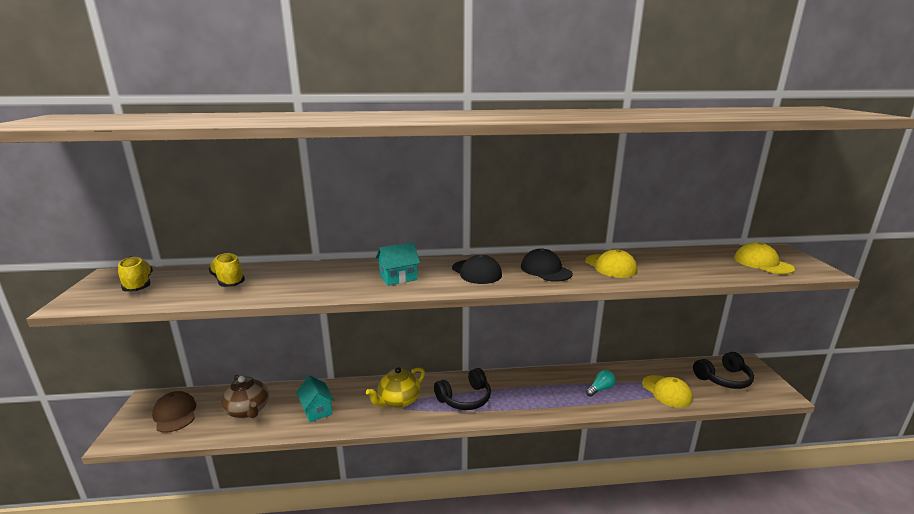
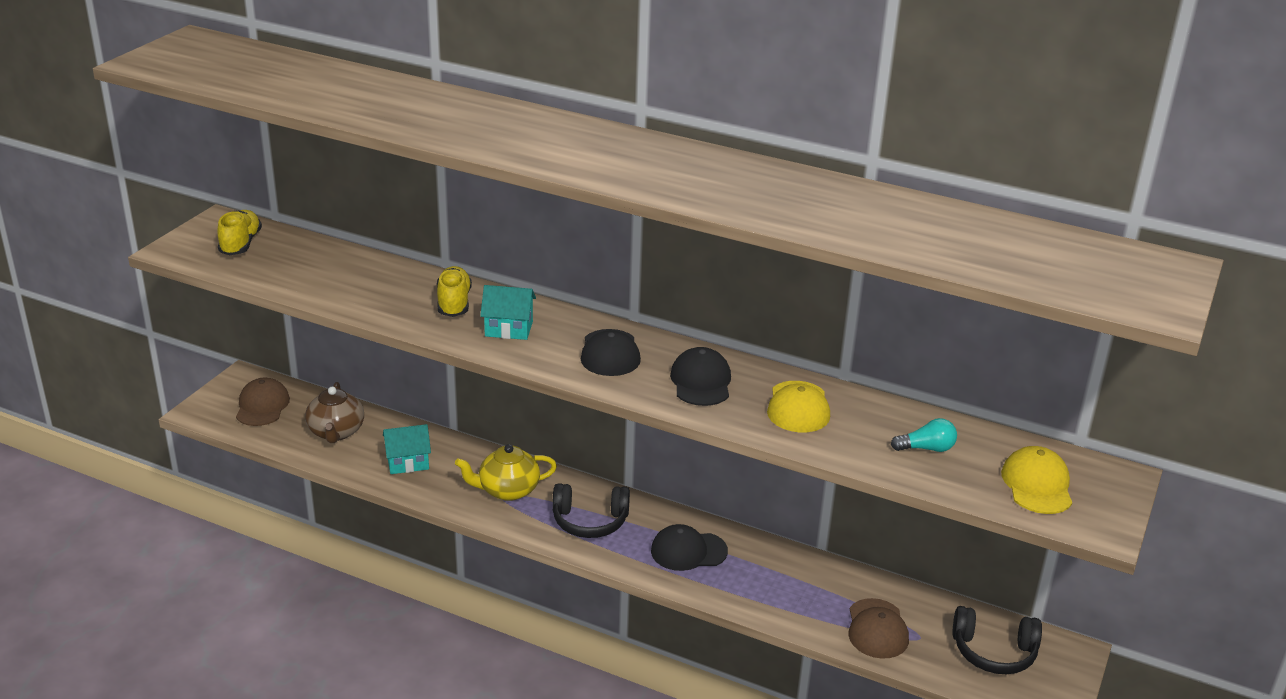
camera: 30 degrees right, 10 degrees up
(228, 281) = (328, 269): yellow shoe -> yellow shoe (454, 303)
(317, 410) = (408, 462): turquoise house -> turquoise house turned 75 degrees clockwise
(534, 392) = (688, 551): none -> black cap
(600, 389) = (784, 586): turquoise light bulb -> turquoise light bulb (926, 448)
(666, 391) = (877, 629): yellow cap -> brown cap

